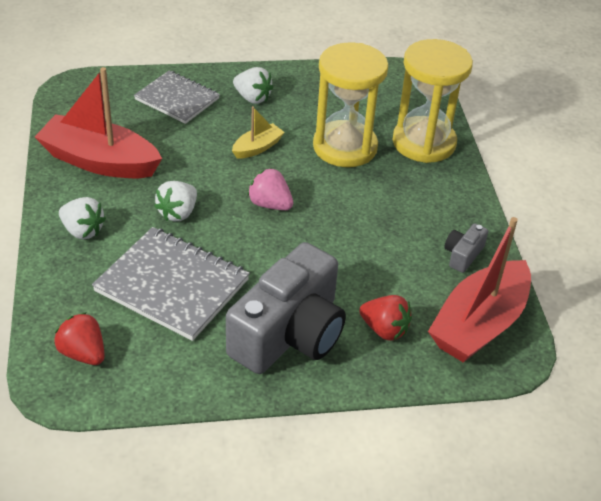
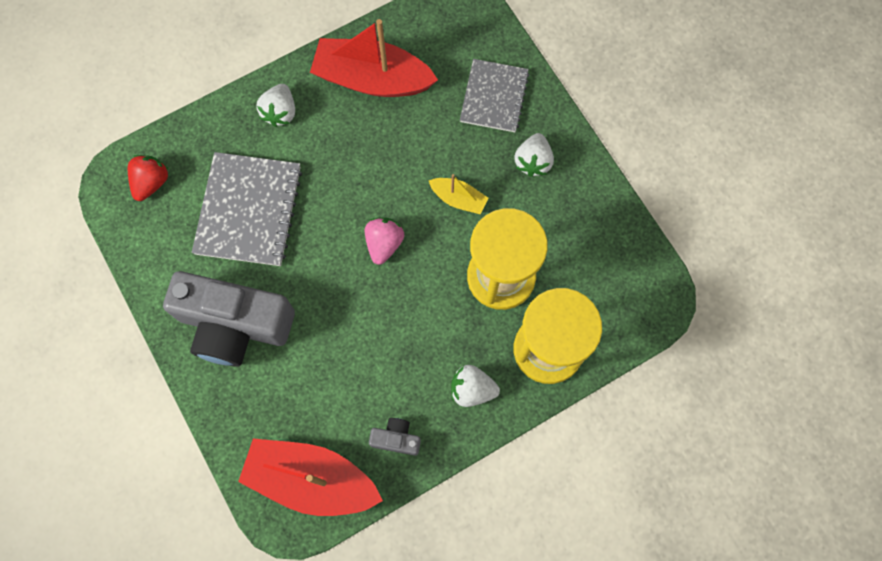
camera: 70 degrees right, 30 degrees up
(99, 161) = (372, 79): red boat -> red boat turned 75 degrees counterclockwise
(178, 213) = (336, 174): white strawberry -> white strawberry (472, 389)
(384, 330) = (271, 400): red strawberry -> none

